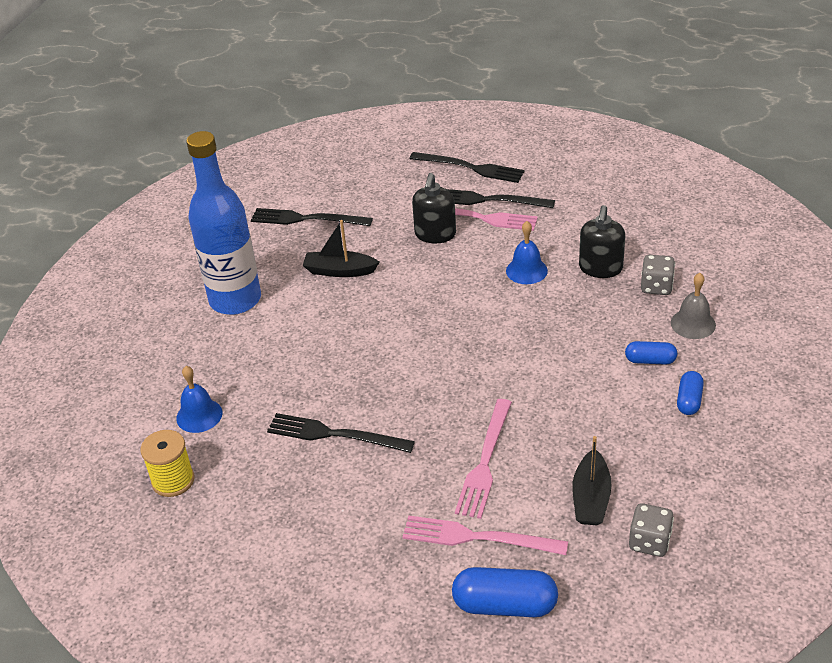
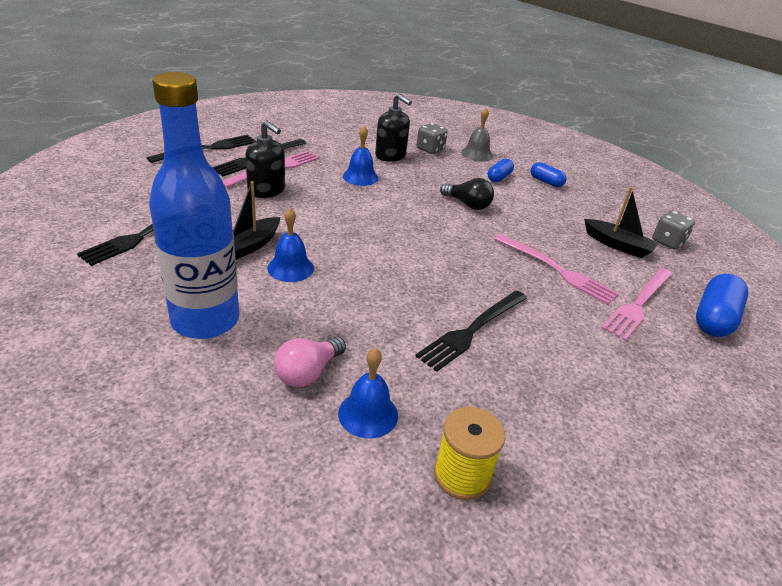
camera: 70 degrees left, 5 degrees down
(218, 370) = (308, 373): none -> pink light bulb
(331, 305) = (290, 268): none -> blue bell
(554, 359) = (467, 204): none -> black light bulb

